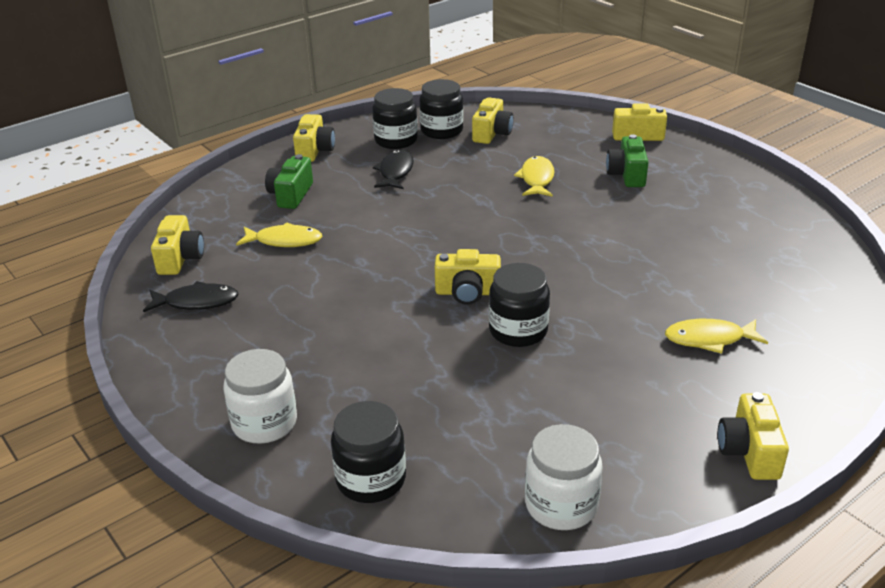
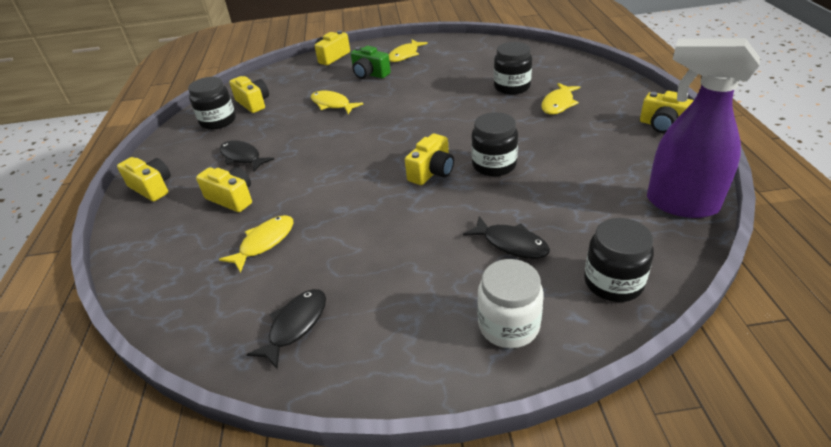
camera: 55 degrees left, 5 degrees up
(180, 258) = (211, 319): yellow camera -> yellow camera (232, 198)
(291, 195) = (200, 220): green camera -> none
(385, 388) = (511, 244): none -> black fish
(396, 140) = (199, 144): black jar -> black jar (512, 87)
(561, 505) = (680, 204): white jar -> purple spray bottle
(701, 180) = (405, 55): none -> yellow fish

